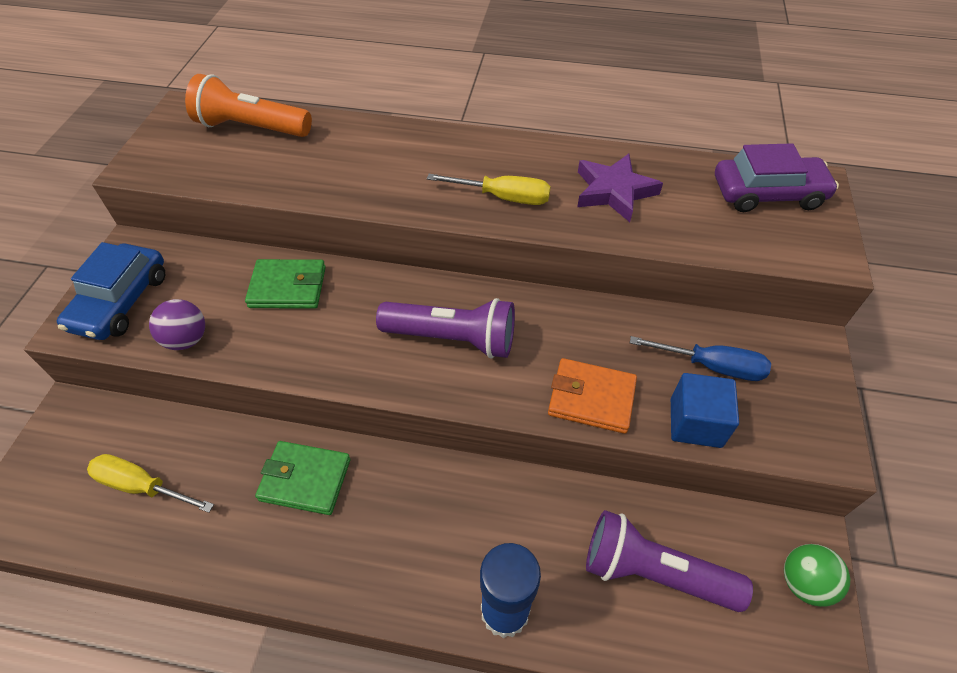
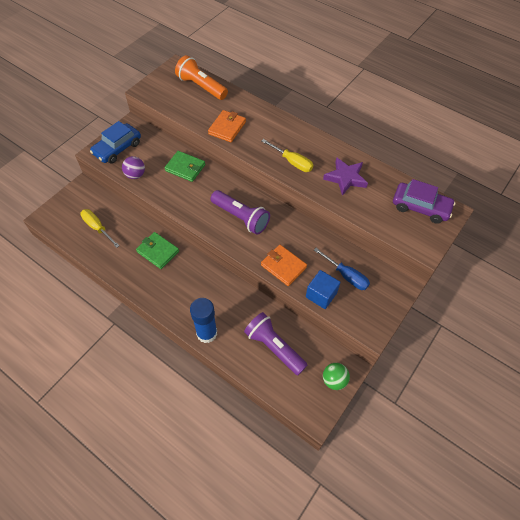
camera: 25 degrees right, 5 degrees up
(343, 180) = (227, 128): none -> orange wallet

